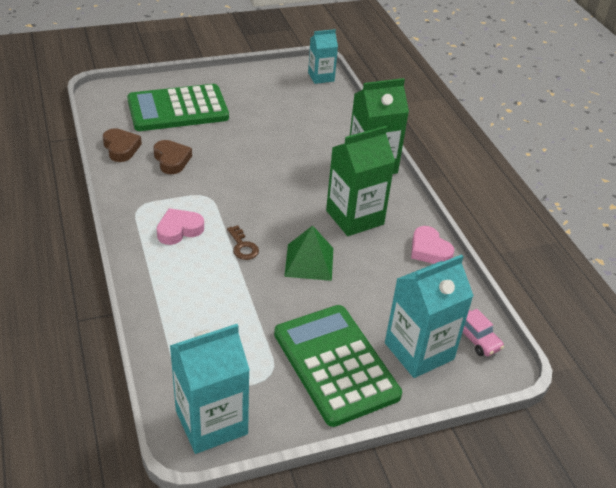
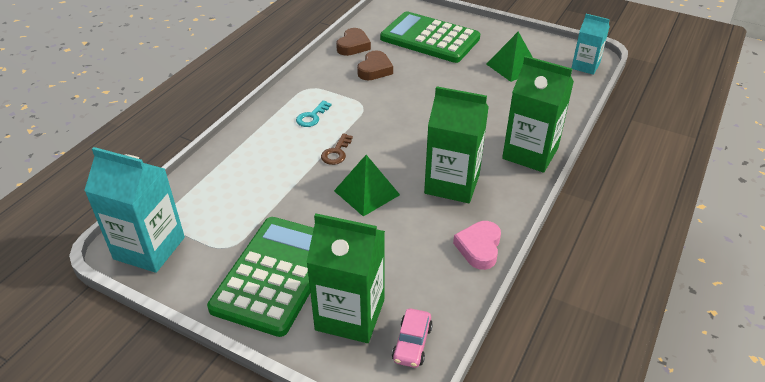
camera: 50 degrees right, 0 degrees up
(179, 230) = (312, 117): pink heart -> turquoise key
(273, 102) = (512, 67): none -> green pyramid
(419, 351) = (350, 315): turquoise carton -> green carton

